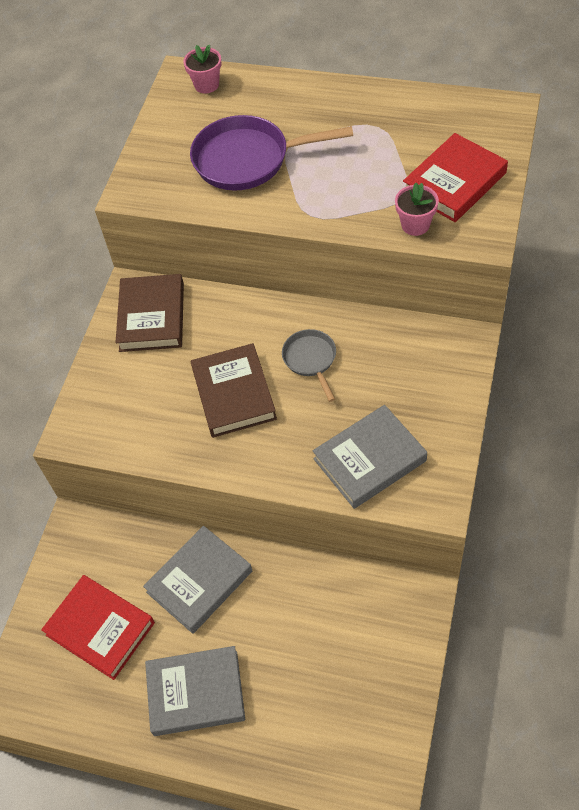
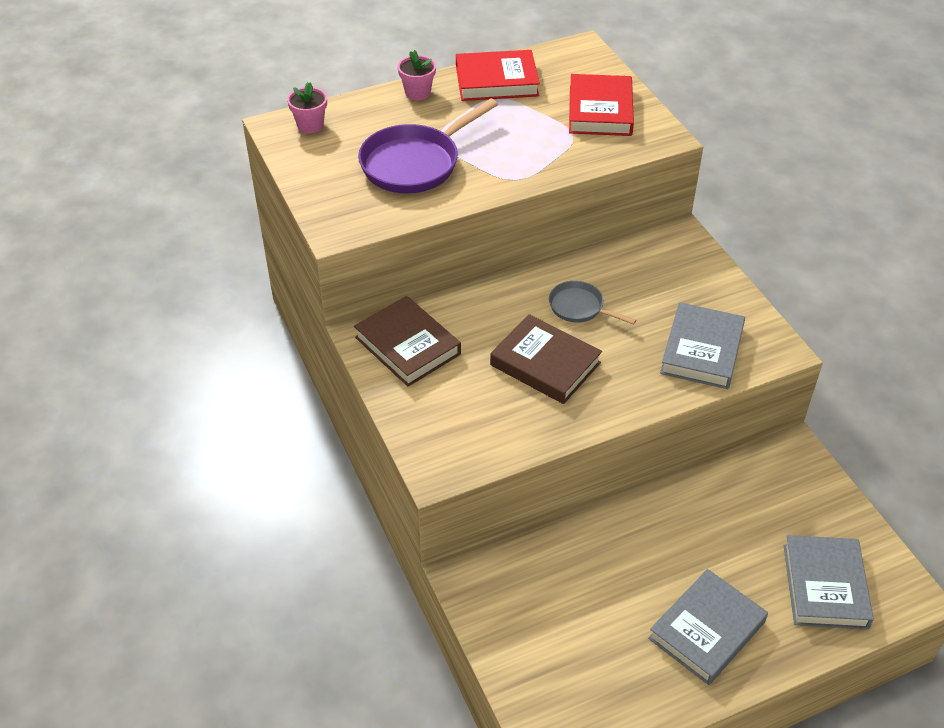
camera: 45 degrees left, 10 degrees down
(100, 629) = (576, 639): red book -> red book (496, 81)
(199, 582) = (620, 549): grey book -> grey book (825, 586)
(415, 225) = (604, 150): pink flower pot -> pink flower pot (417, 93)

